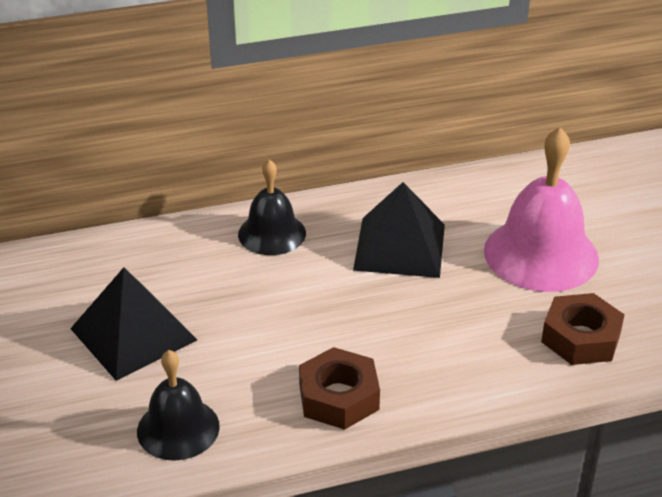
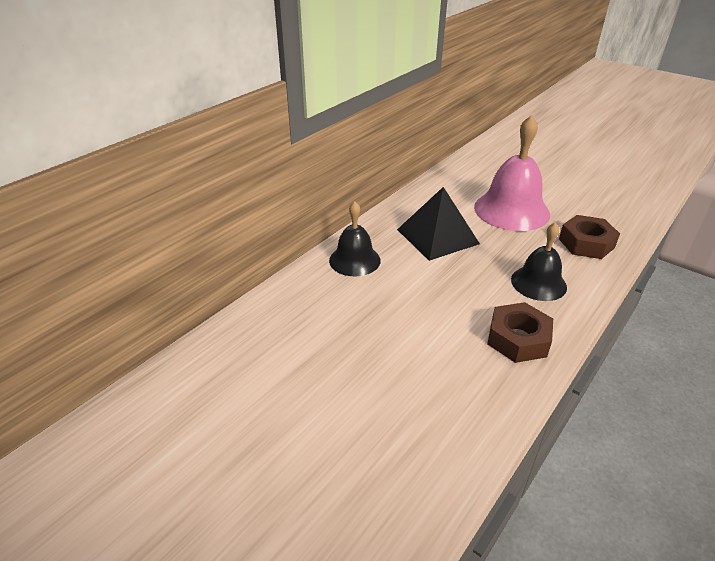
camera: 35 degrees left, 0 degrees up
(133, 334) = (341, 367): black pyramid -> none
(178, 428) = (451, 417): black bell -> black bell (538, 283)

